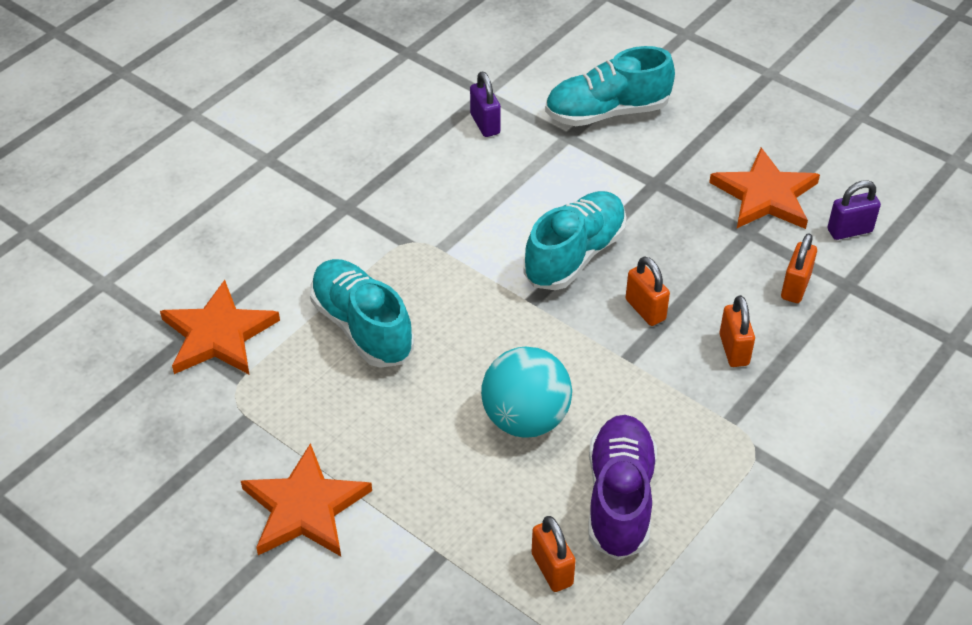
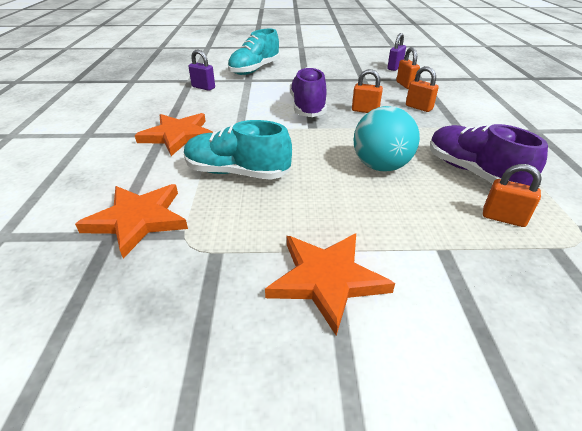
camera: 40 degrees left, 10 degrees down
(575, 255) = (307, 107): turquoise shoe -> purple shoe
(765, 195) = (351, 69): orange star -> orange star (178, 136)

